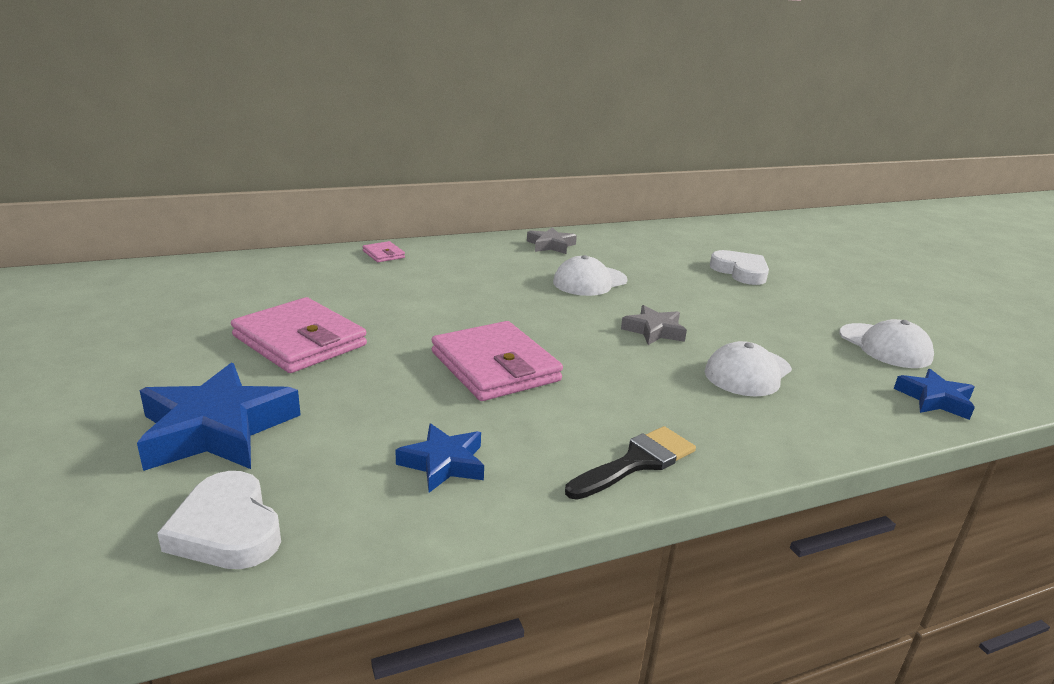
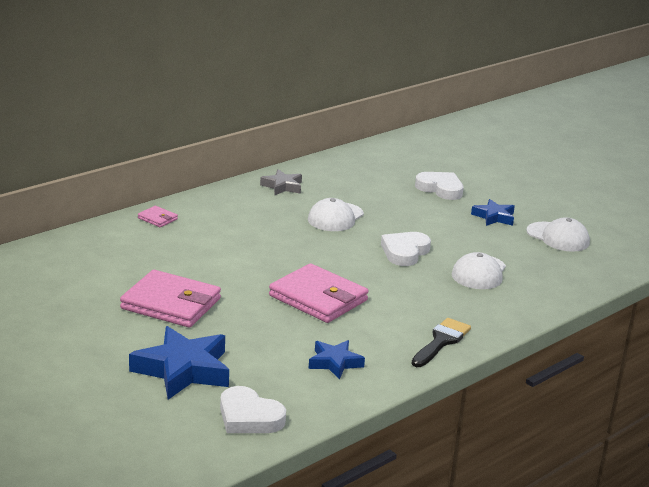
camera: 20 degrees left, 0 degrees up
(654, 331) = (405, 252): grey star -> white heart
(934, 399) = (595, 271): blue star -> blue star (494, 217)

